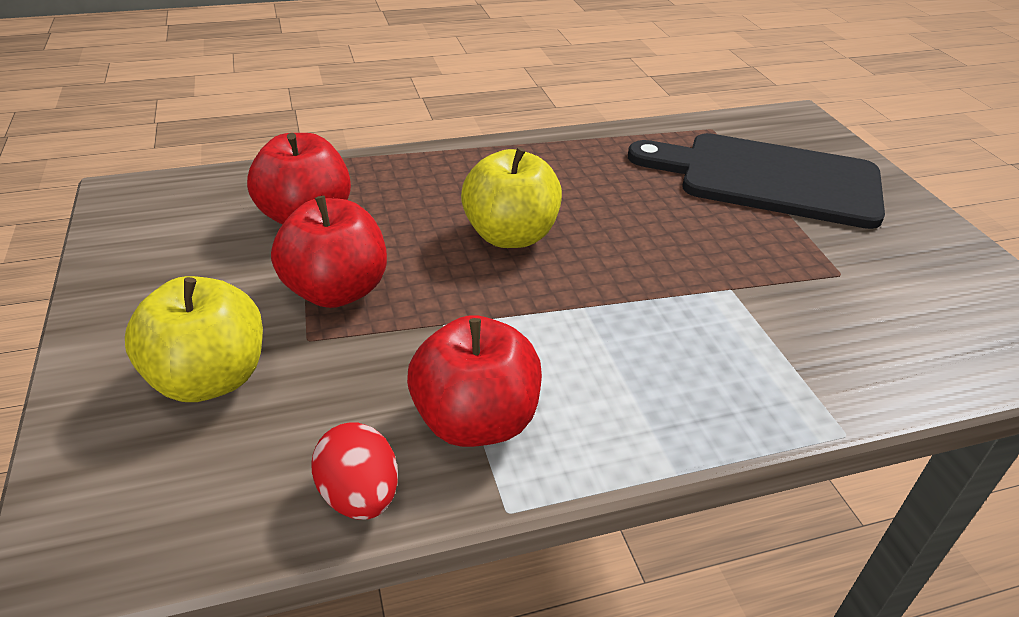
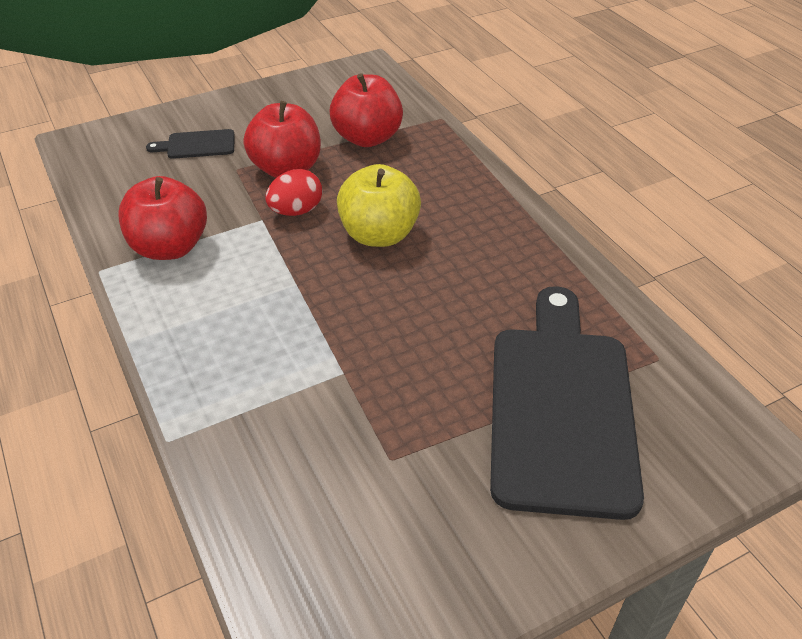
camera: 80 degrees right, 5 degrees up
(210, 379) = (197, 145): yellow apple -> black cutting board
(359, 496) = (111, 215): red egg -> red egg (296, 211)

